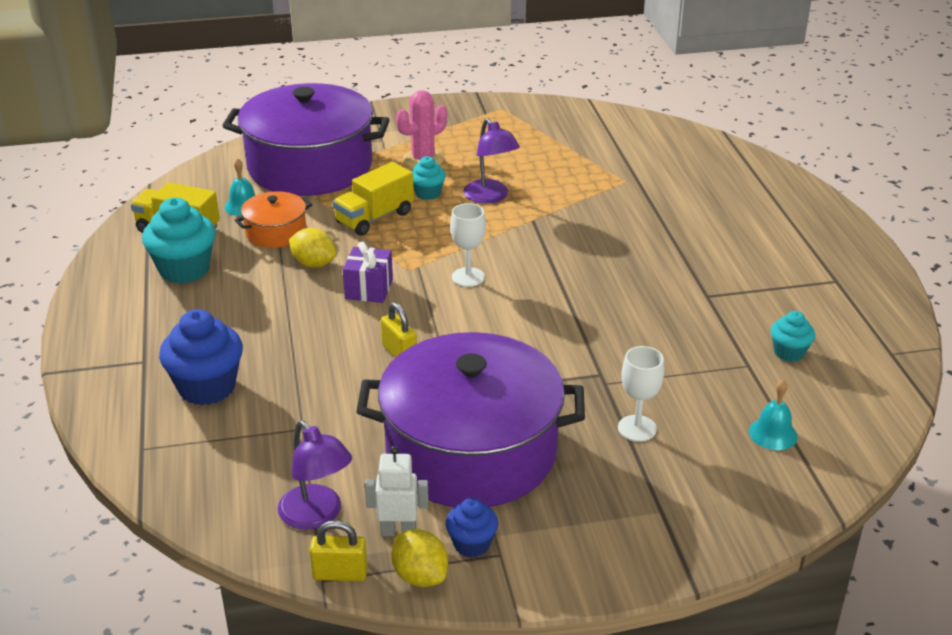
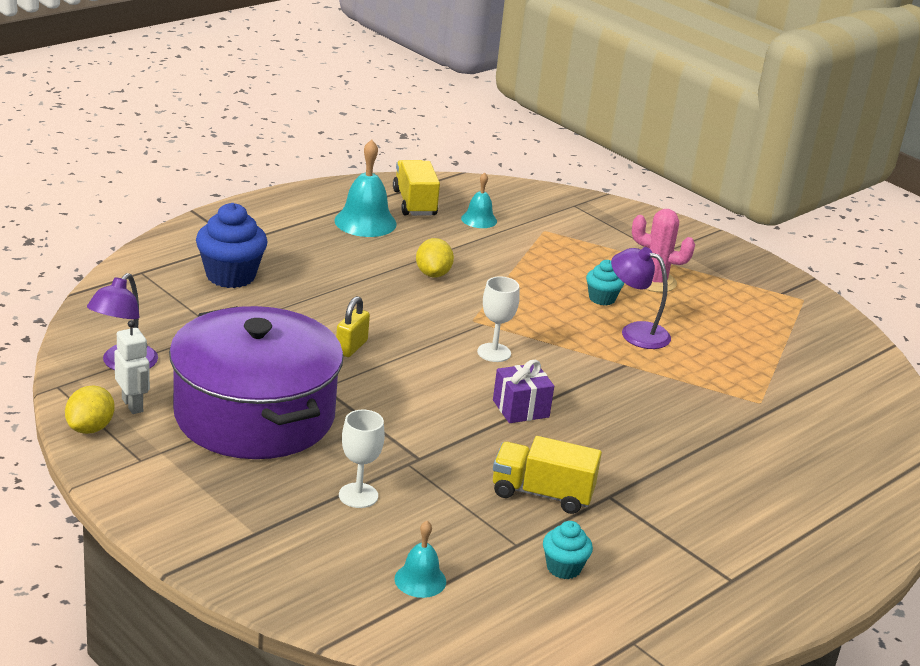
camera: 55 degrees right, 5 degrees down
(184, 269) = (365, 222): turquoise cupcake -> turquoise bell
(276, 232) = (458, 244): orange pot -> none
(310, 166) = (574, 231): purple pot -> none
(340, 574) = (69, 392): yellow padlock -> none
(369, 289) = (424, 309): purple gift -> purple gift (521, 409)
(374, 218) = (532, 283): yellow truck -> yellow truck (542, 494)
(472, 544) = (142, 443): blue cupcake -> none
(490, 197) = (635, 332): purple lamp -> purple lamp turned 90 degrees clockwise

